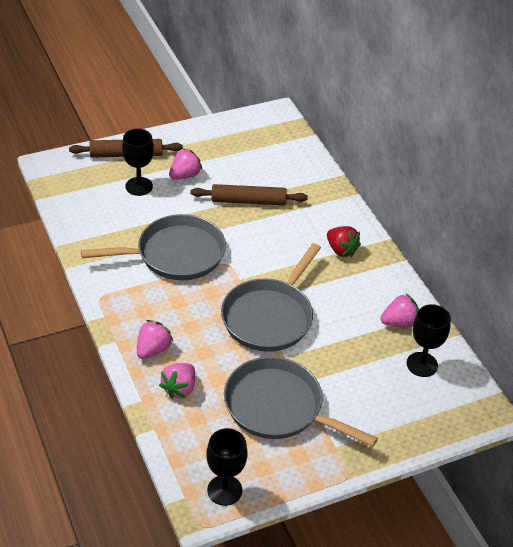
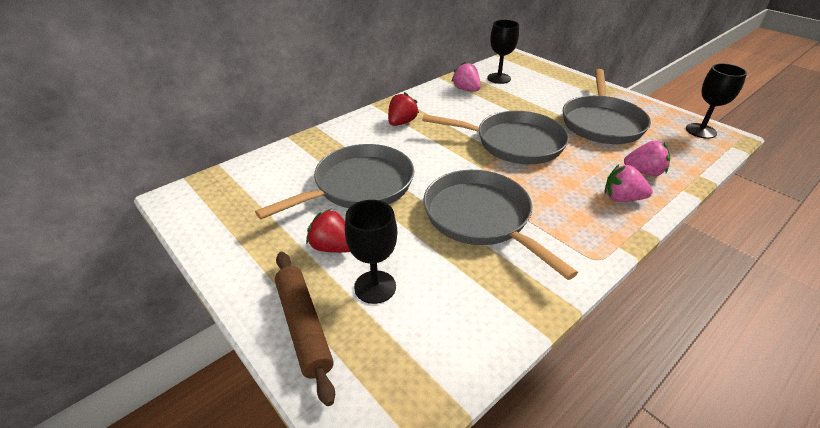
camera: 105 degrees left, 5 degrees down
(185, 175) = (332, 247): pink strawberry -> red strawberry
(248, 201) = (359, 186): brown rolling pin -> grey pan

